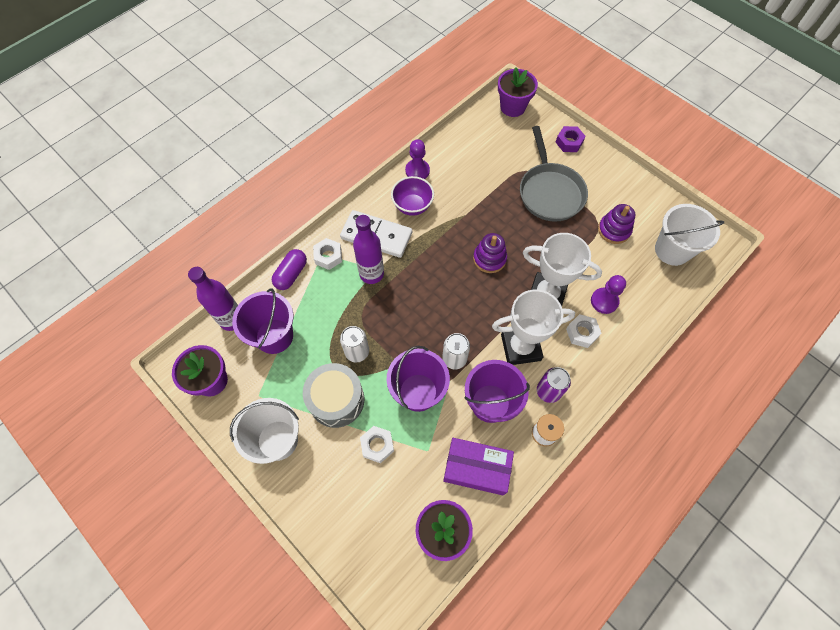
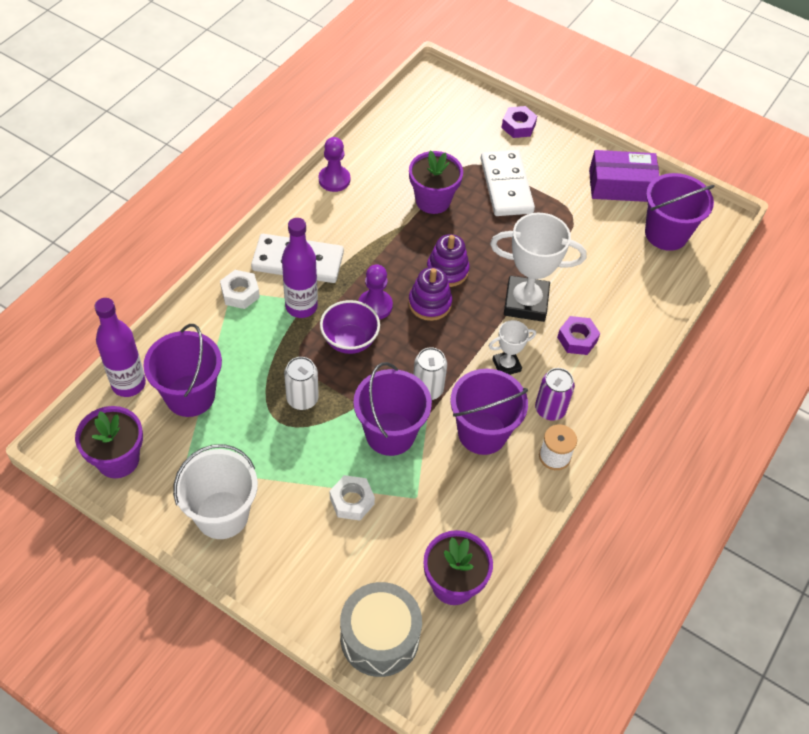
camera: 15 degrees left, 10 degrees down
(291, 274) = (196, 320): purple capsule -> none
(336, 400) = (288, 457): grey drum -> grey drum (379, 637)
(412, 206) = (337, 221): purple bowl -> purple bowl (349, 341)
(476, 468) = (480, 507): purple box -> purple box (620, 186)
(512, 107) = (440, 92): purple flower pot -> purple flower pot (433, 200)
(520, 347) = (506, 365): white trophy -> white trophy, size x0.52
(550, 192) = (506, 186): grey pan -> white domino
(582, 333) = (577, 339): white nut -> purple nut
(604, 301) = (597, 300): purple pawn -> purple pawn (375, 306)
(614, 230) = (592, 220): purple stacking toy -> purple stacking toy (430, 303)
(672, 250) = (666, 234): white bucket -> purple bucket

